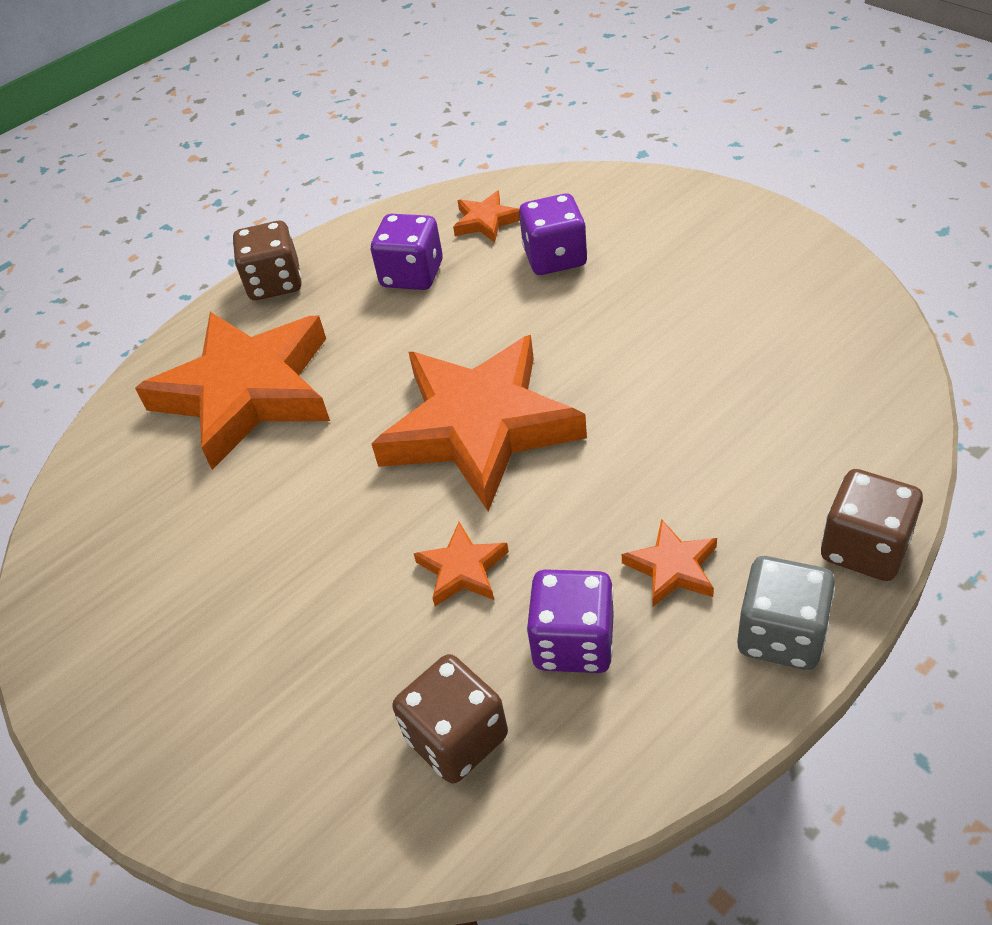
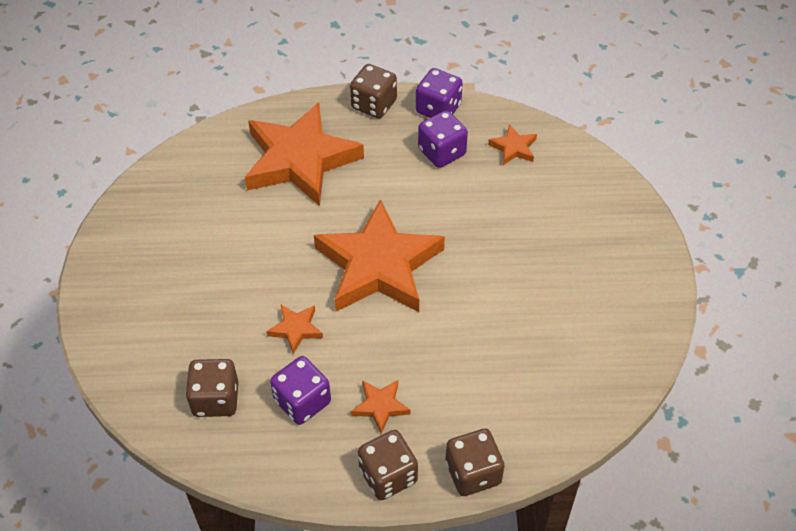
camera: 35 degrees right, 5 degrees up
(555, 258) = (521, 199): purple dice -> purple dice (438, 109)
(781, 634) = (388, 475): grey dice -> brown dice

